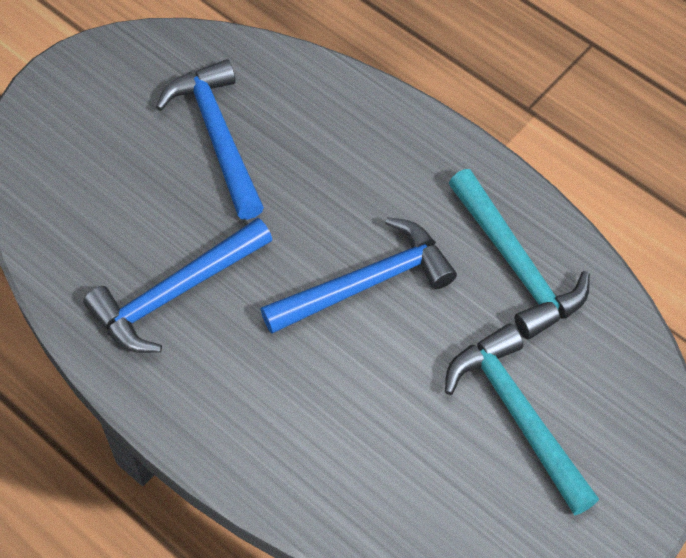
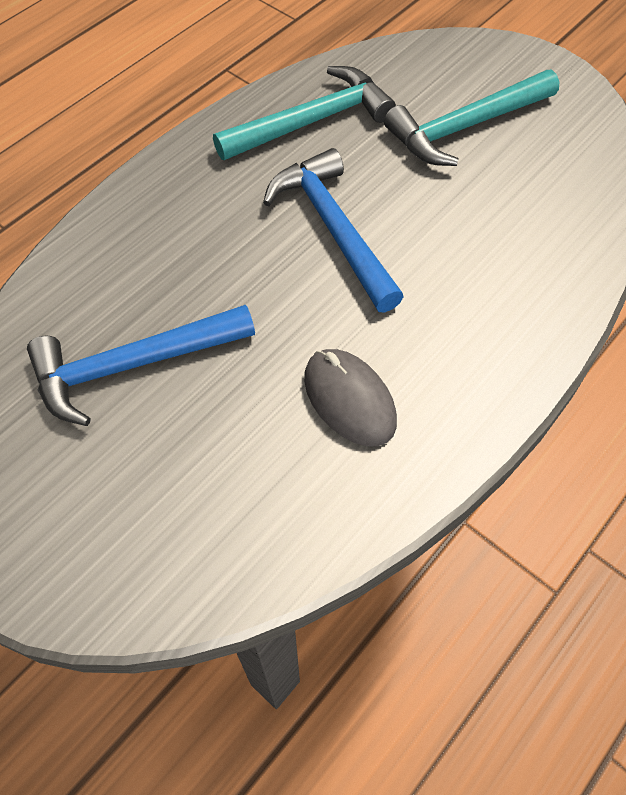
camera: 90 degrees left, 0 degrees up
(175, 293) = (349, 399): blue hammer -> grey mouse

